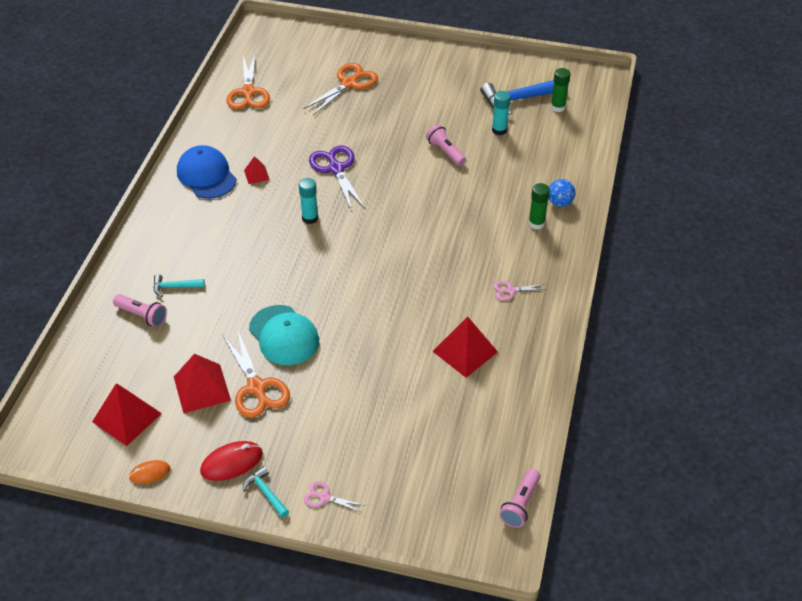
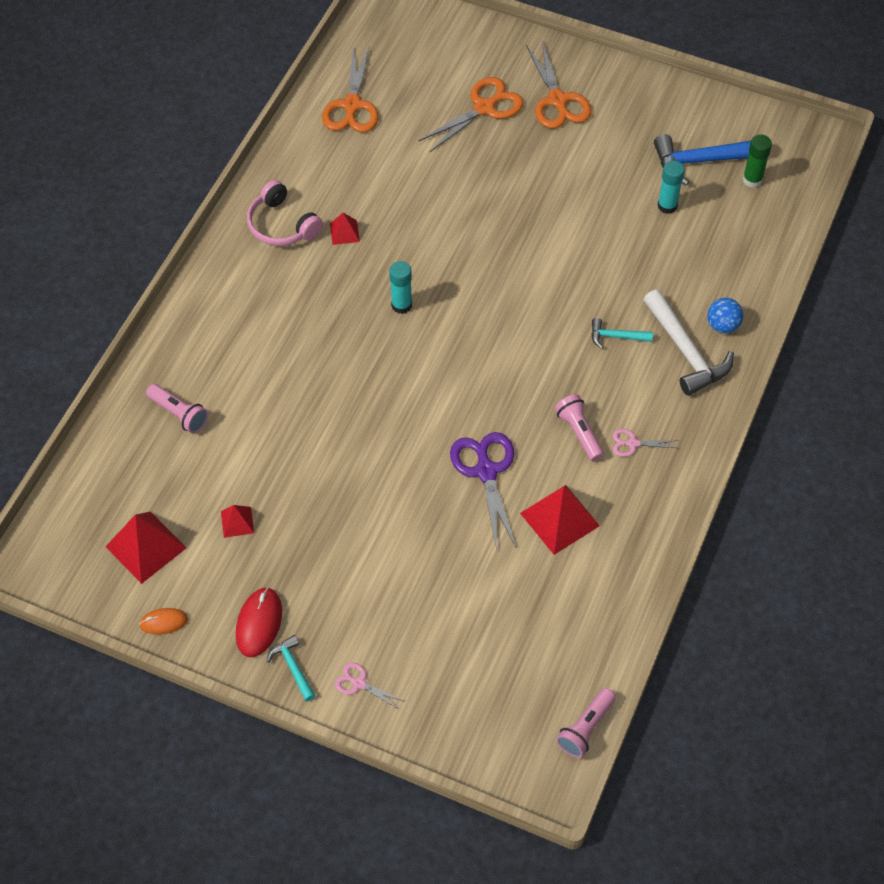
camera: 10 degrees right, 10 degrees up
(175, 287) = (222, 380): turquoise hammer -> turquoise hammer (616, 336)
(201, 388) = (237, 522): red pyramid -> red pyramid, size x0.53
(206, 175) = (282, 225): blue cap -> pink headphones
(231, 462) = (259, 623): red mouse -> red mouse turned 60 degrees counterclockwise
(257, 388) = (302, 531): orange scissors -> orange scissors (557, 101)
(284, 335) = (344, 465): turquoise cap -> none
(336, 169) = (446, 237): purple scissors -> purple scissors (486, 471)
(445, 152) = (591, 229): pink flashlight -> pink flashlight (579, 433)
(536, 223) = (686, 352): green glue stick -> white hammer

